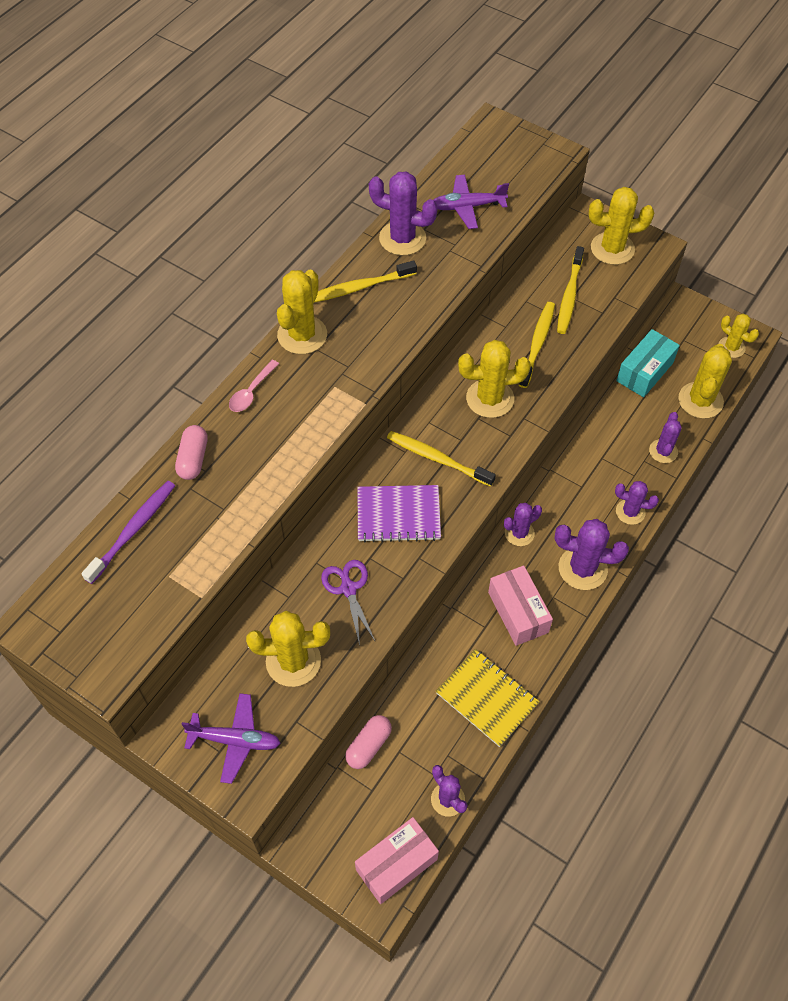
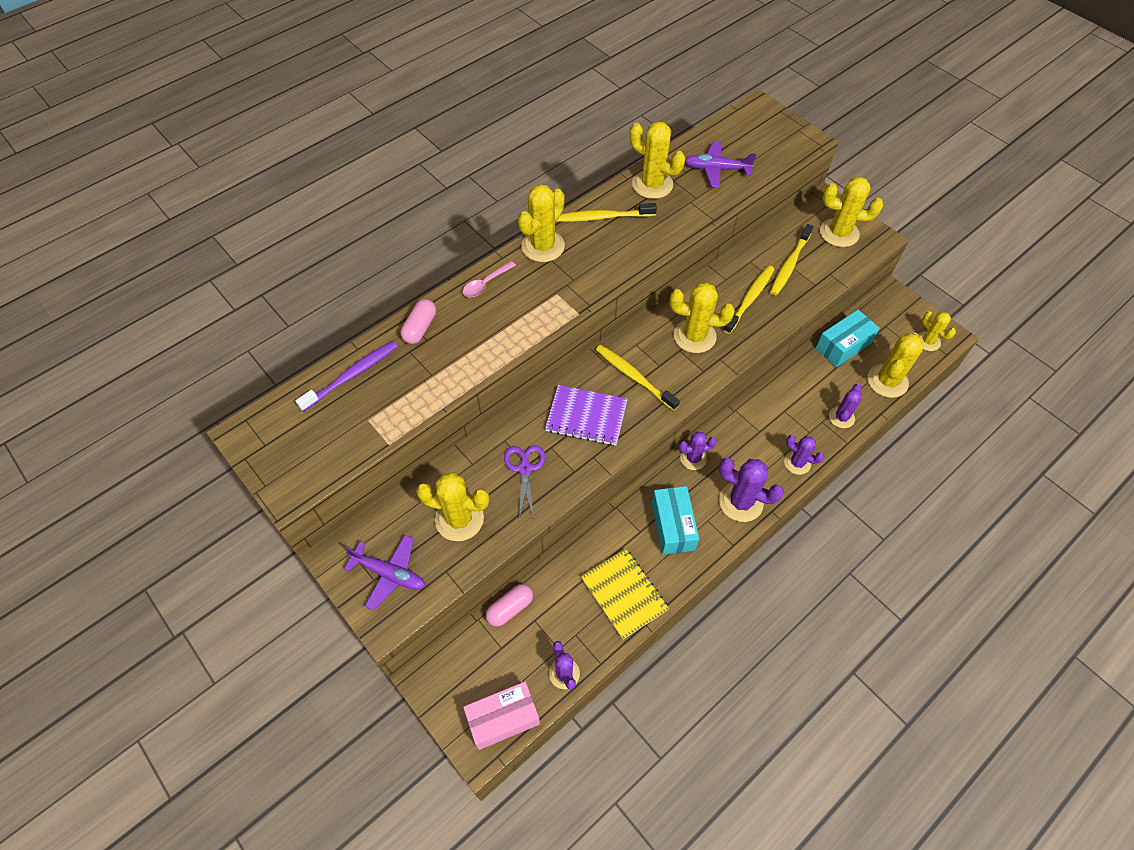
camera: 15 degrees right, 0 degrees up
(402, 238) = (652, 184): purple cactus -> yellow cactus
(518, 612) = (672, 526): pink box -> turquoise box

